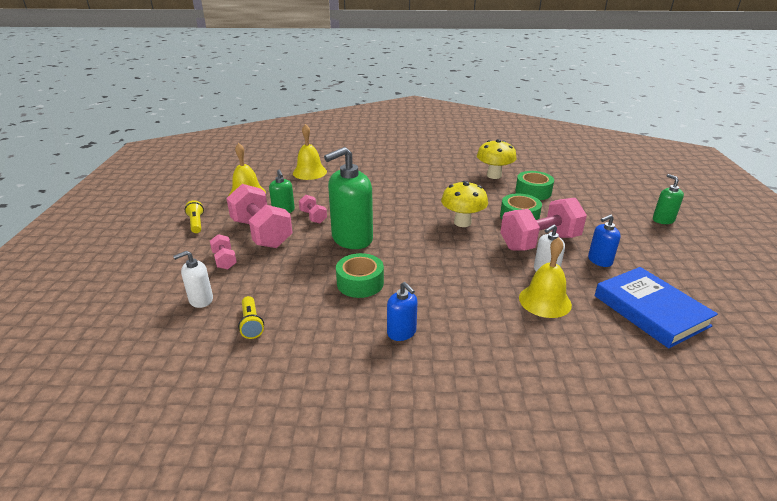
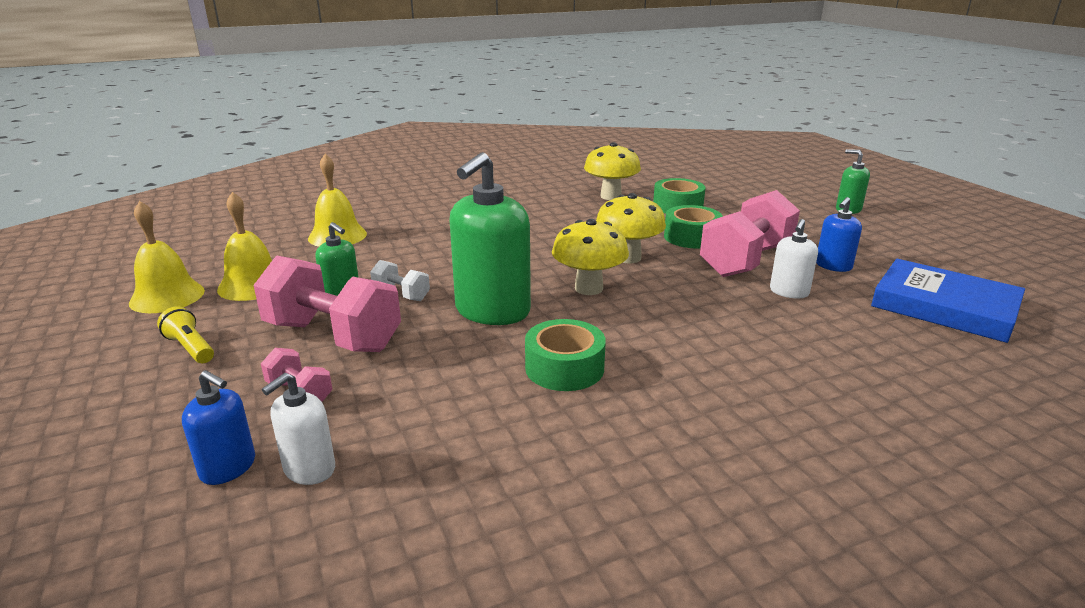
camera: 25 degrees left, 5 degrees down
(251, 324) = (443, 480): yellow flashlight -> none
(313, 217) = (401, 294): pink dumbbell -> white dumbbell
(401, 332) = (693, 419): blue soap dispenser -> blue soap dispenser (228, 468)
(418, 238) = (588, 288): none -> yellow mushroom
(545, 301) = (825, 326): yellow bell -> yellow bell (167, 296)

